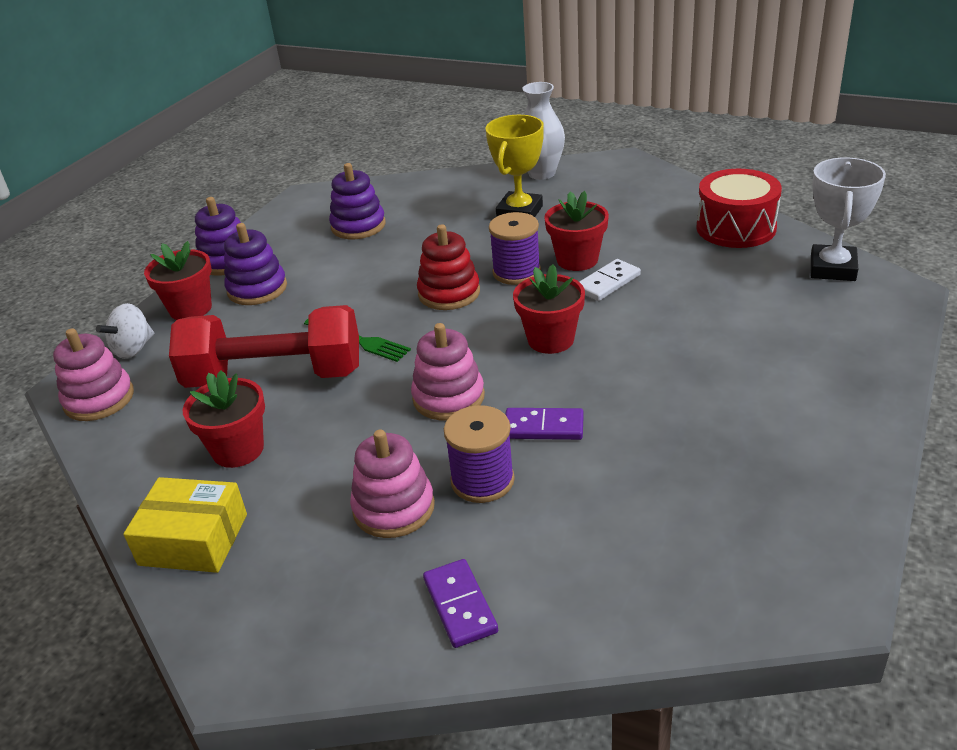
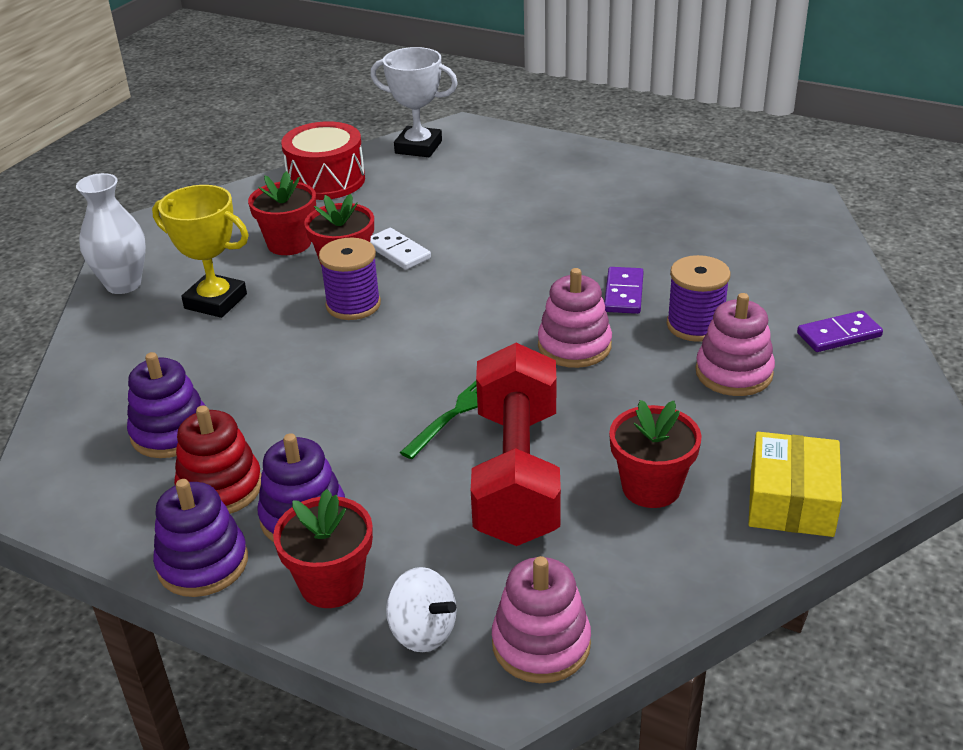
camera: 90 degrees left, 0 degrees up
(449, 293) = (379, 350): red stacking toy -> red stacking toy (220, 488)
(550, 339) = (489, 286): red flower pot -> red flower pot (289, 243)

